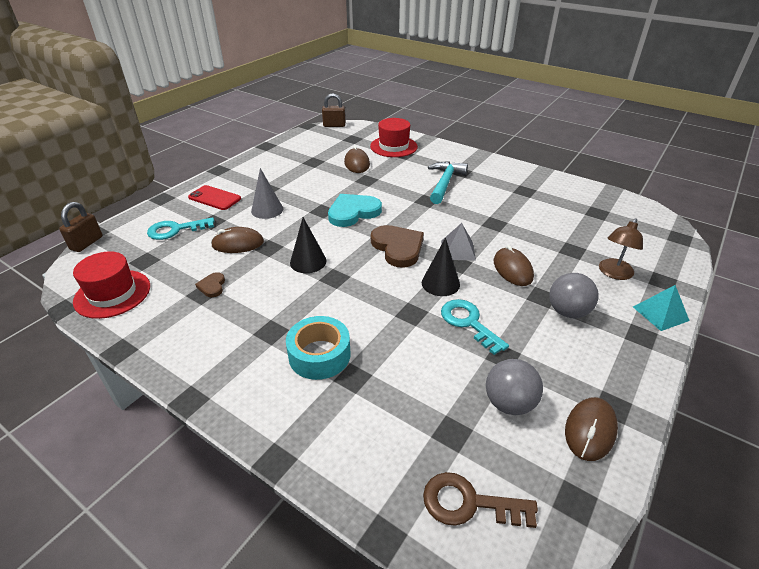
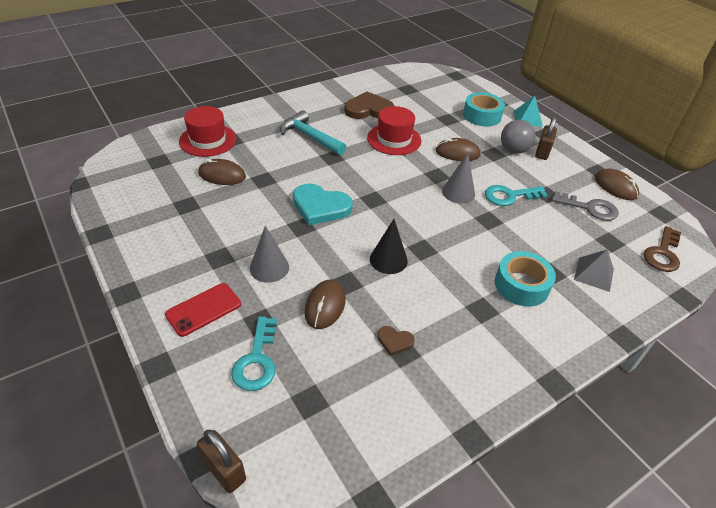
camera: 70 degrees left, 5 degrees up
(112, 294) = (365, 440): red hat -> red hat (394, 139)
(334, 125) = (105, 163): brown padlock -> brown padlock (542, 152)
(353, 212) = (320, 207): turquoise heart -> turquoise heart turned 60 degrees counterclockwise
(398, 247) = (397, 198): brown heart -> brown heart (368, 109)
(440, 283) = (458, 192): black cone -> grey cone
(458, 250) = (419, 168): grey pyramid -> grey pyramid (594, 274)
(509, 403) = (590, 208): grey ball -> grey key
(613, 273) = (482, 116): brown lamp -> turquoise tape

